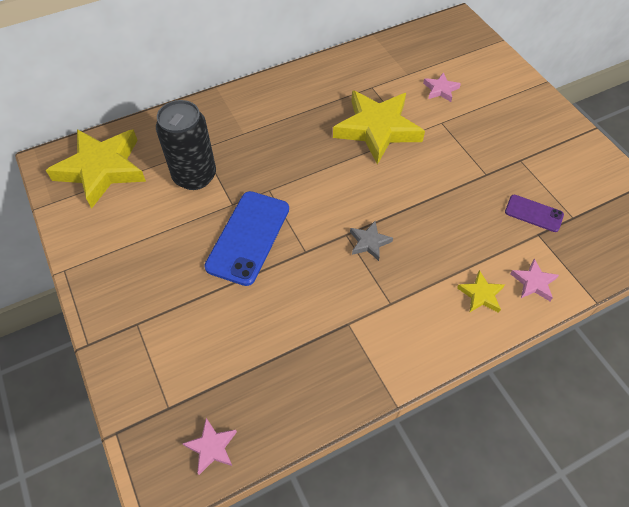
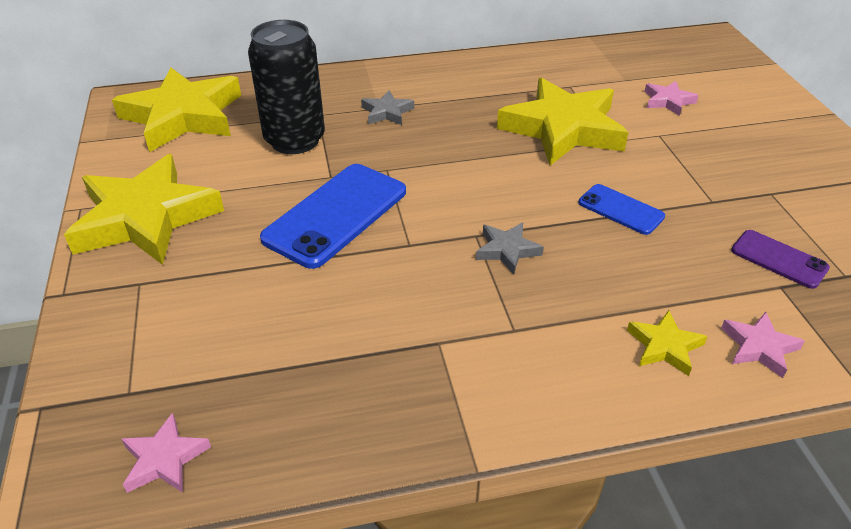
camera: 15 degrees right, 15 degrees down
(116, 268) = (145, 218): none -> yellow star
(251, 136) = (387, 112): none -> grey star
(431, 193) = (620, 210): none -> blue phone

